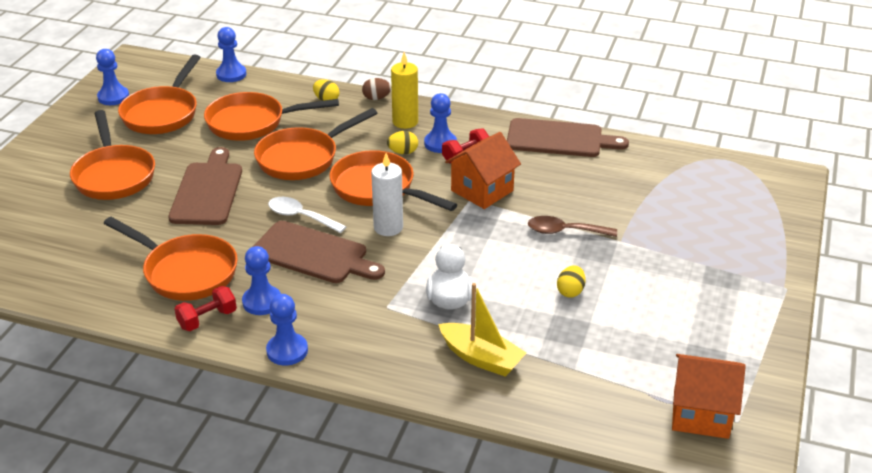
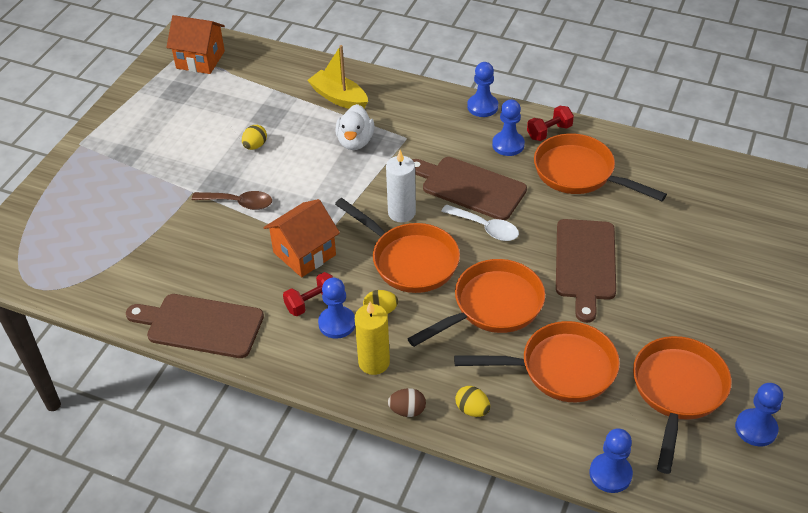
camera: 175 degrees left, 10 degrees up
(114, 175) = (693, 289): orange pan -> none

